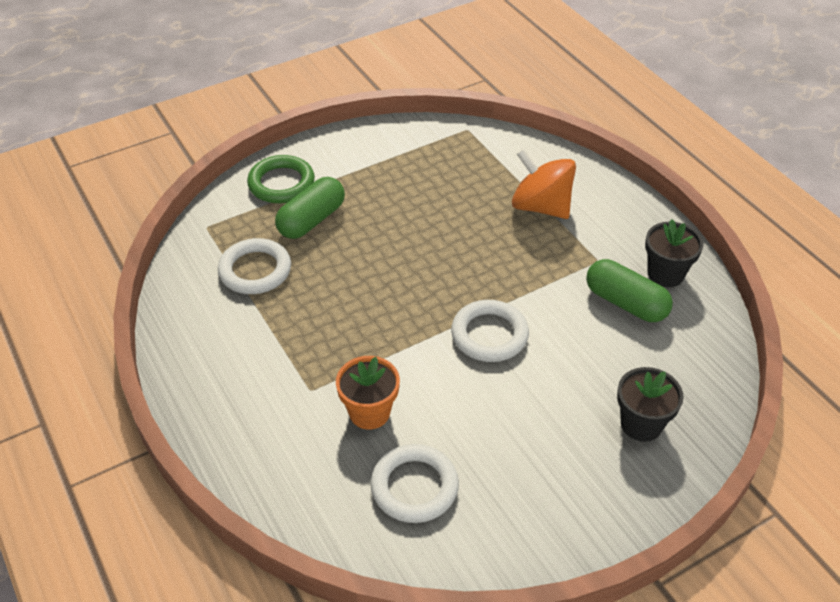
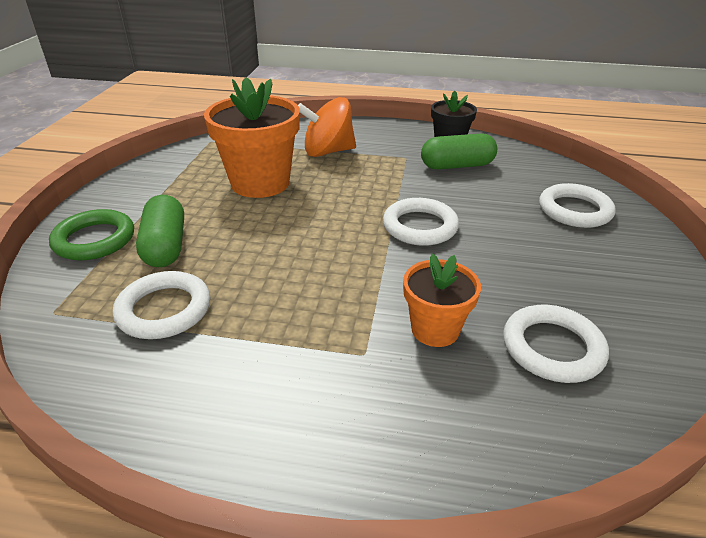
camera: 50 degrees left, 10 degrees down
(441, 205) = (260, 183): none -> orange flower pot
(641, 424) = (574, 210): black flower pot -> white ring

